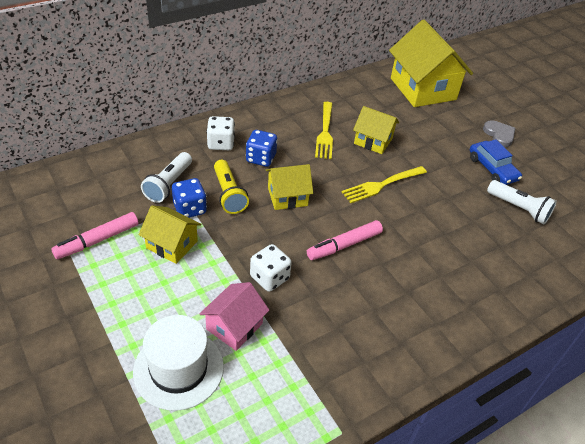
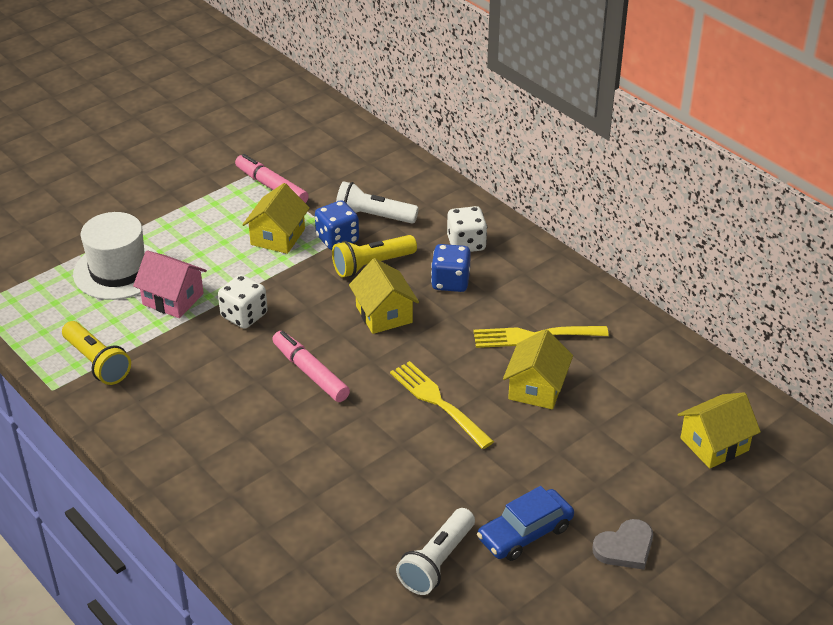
camera: 85 degrees right, 5 degrees down
(310, 392) = (97, 363): none -> yellow flashlight
(423, 89) = (714, 444): yellow house -> yellow house, size x0.54

